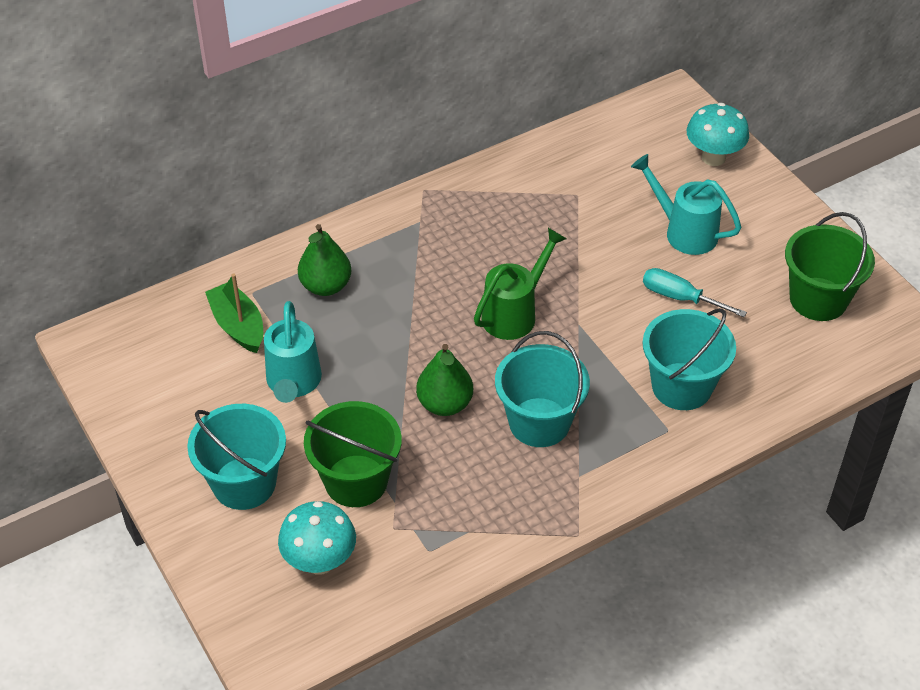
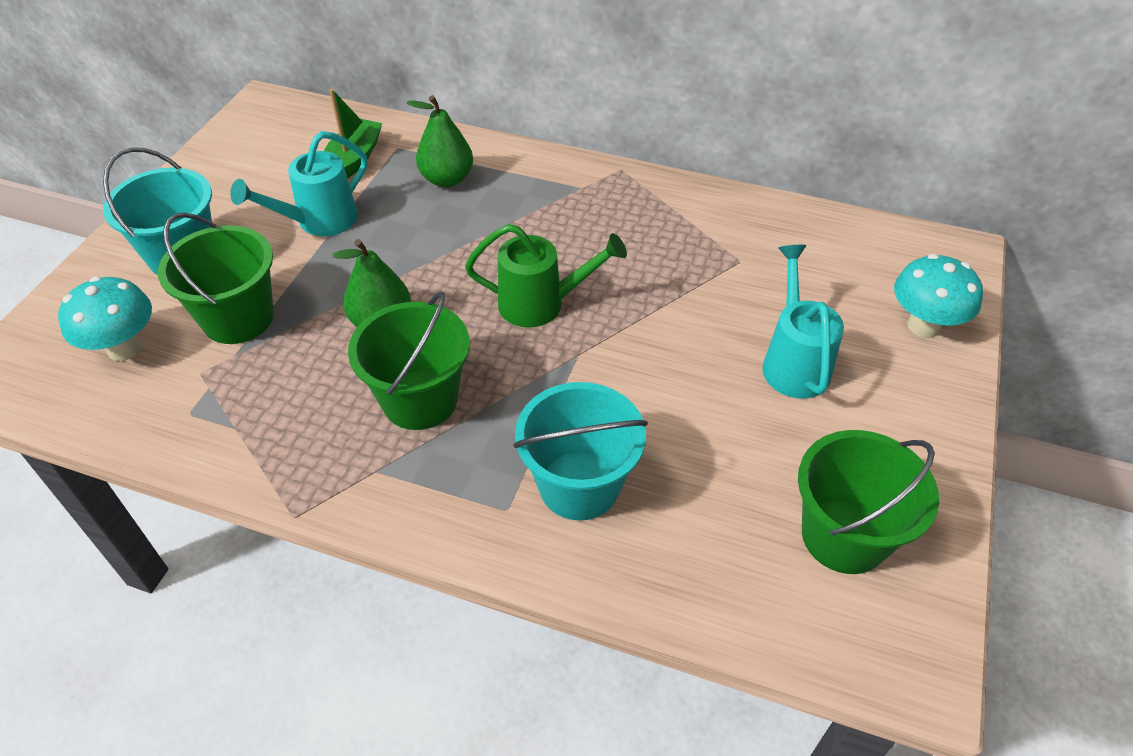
camera: 50 degrees right, 0 degrees up
(539, 422) = (420, 400): turquoise bucket -> green bucket
(680, 298) = (701, 411): turquoise screwdriver -> none

